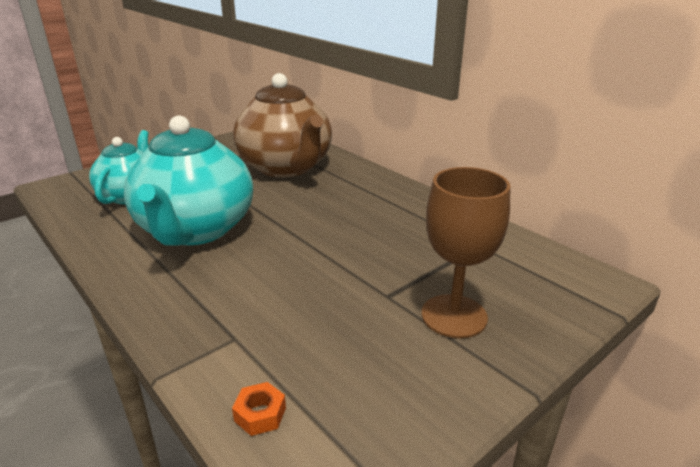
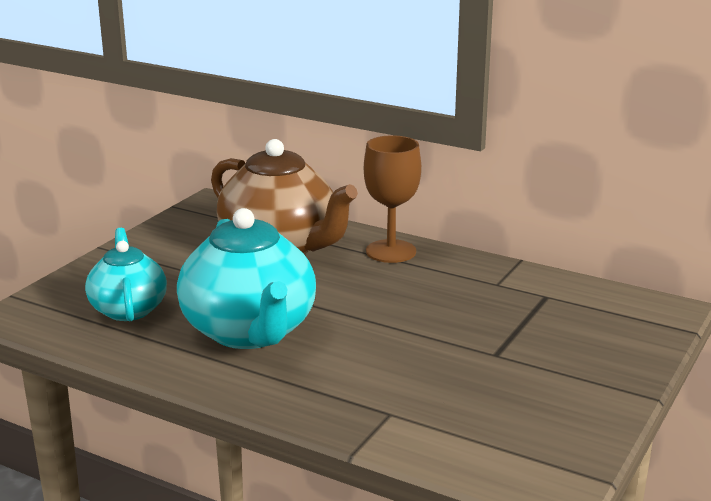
camera: 20 degrees left, 5 degrees down
(260, 414) = (463, 456): orange nut -> none
(454, 316) = (563, 359): brown goblet -> brown goblet (391, 251)

